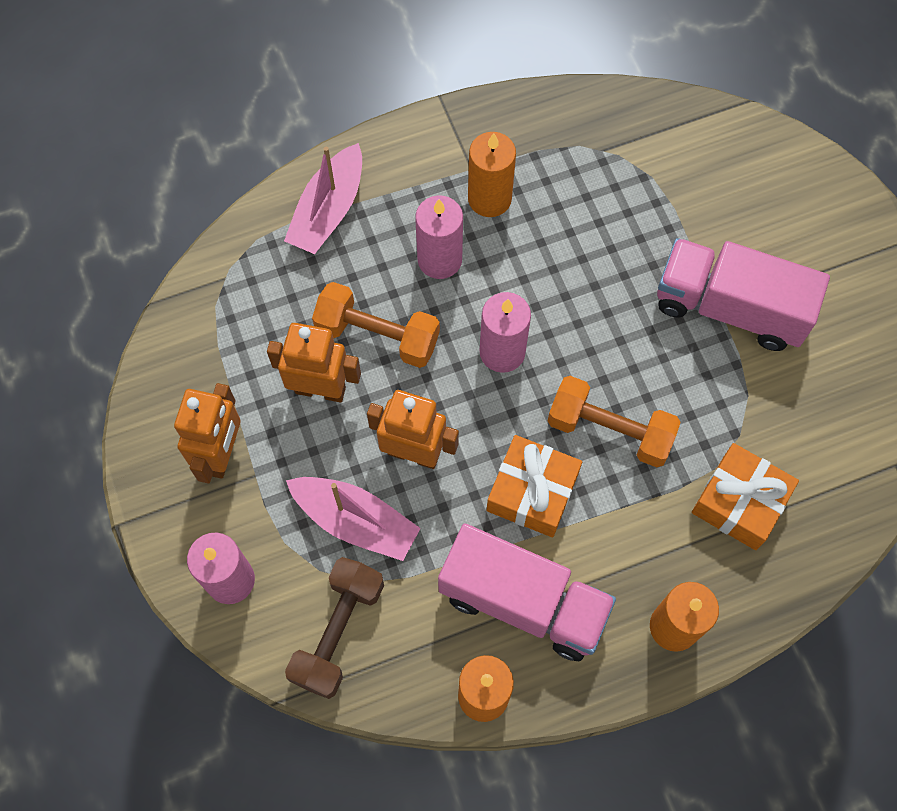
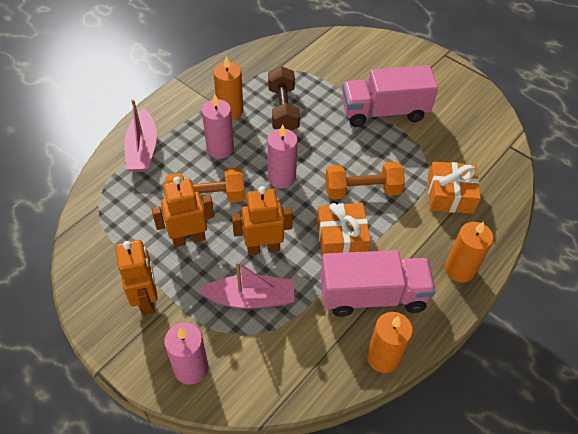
camera: 30 degrees left, 15 degrees down
(338, 632) = (276, 365): brown dumbbell -> brown dumbbell (283, 109)

